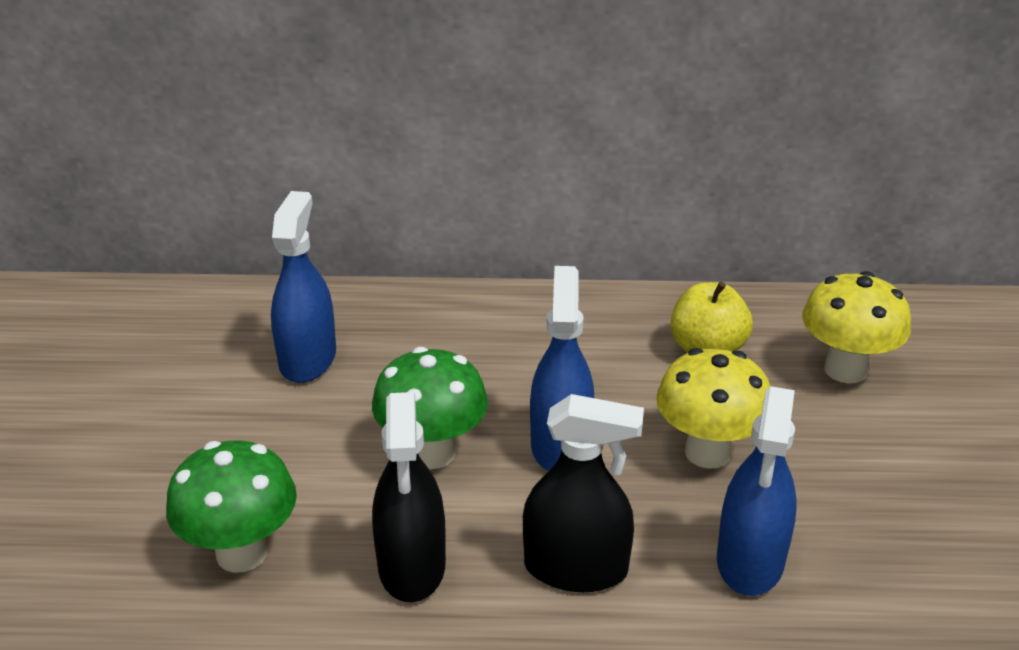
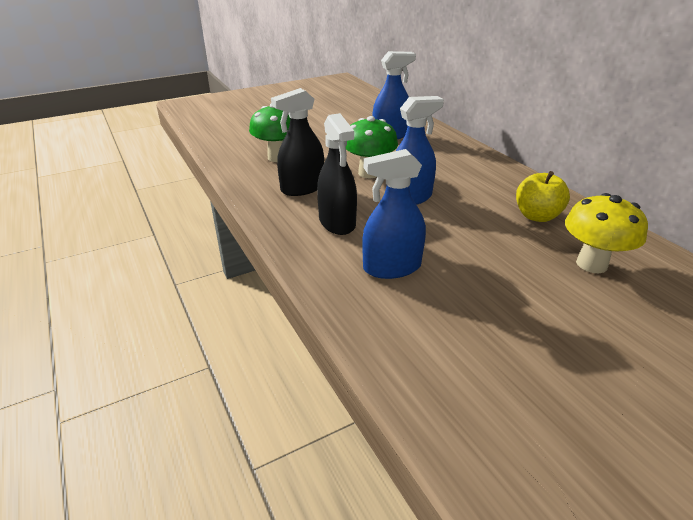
camera: 60 degrees right, 0 degrees up
(707, 452) = (455, 236): yellow mushroom -> none

